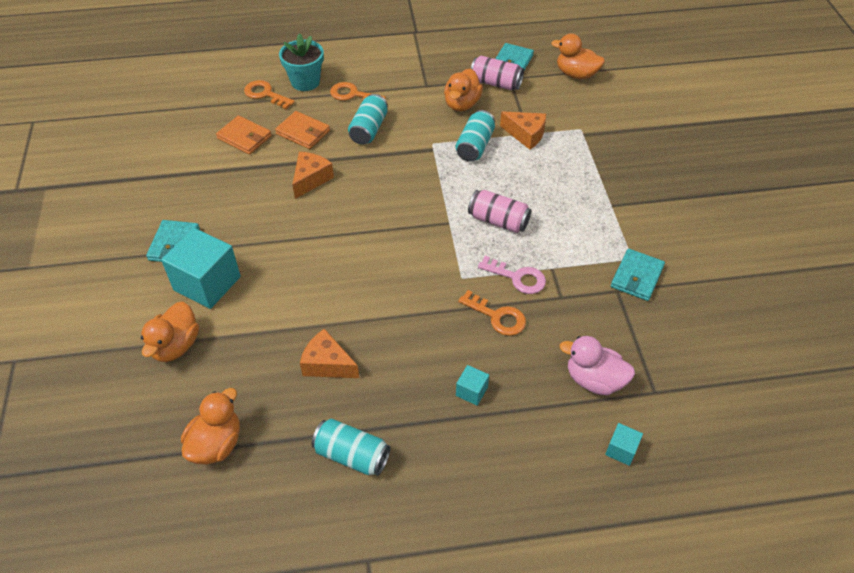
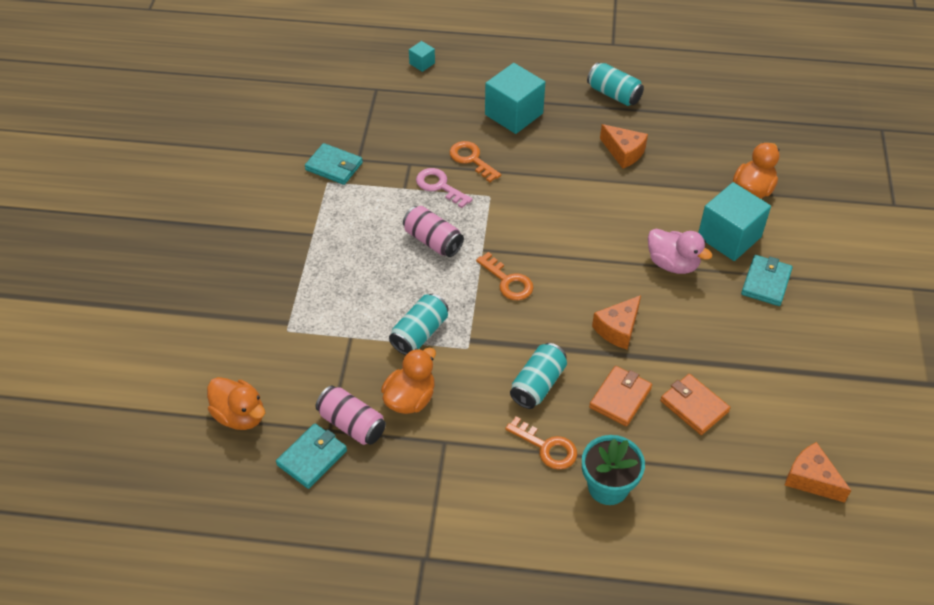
camera: 165 degrees left, 0 degrees up
(216, 444) = (714, 118): orange duck -> none
(265, 94) = (665, 475): orange key -> orange key (508, 281)
(303, 132) = (620, 398): orange wallet -> orange wallet turned 75 degrees clockwise
(471, 391) = (514, 114): turquoise cube -> turquoise cube, size x2.18
(526, 135) = (354, 336): orange cheese -> orange cheese (811, 479)
(594, 380) = (416, 104): pink duck -> pink duck (672, 264)
(637, 277) = (334, 166): turquoise wallet -> turquoise wallet turned 75 degrees clockwise

